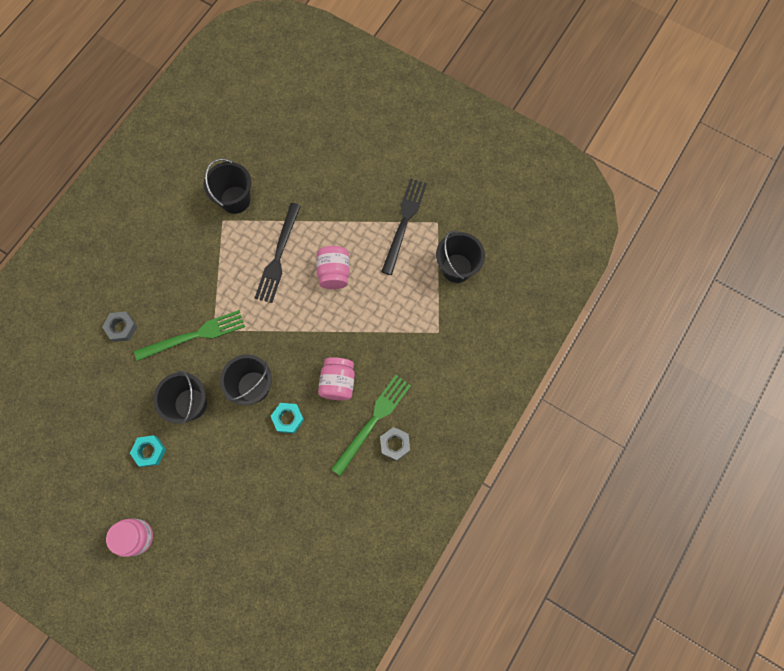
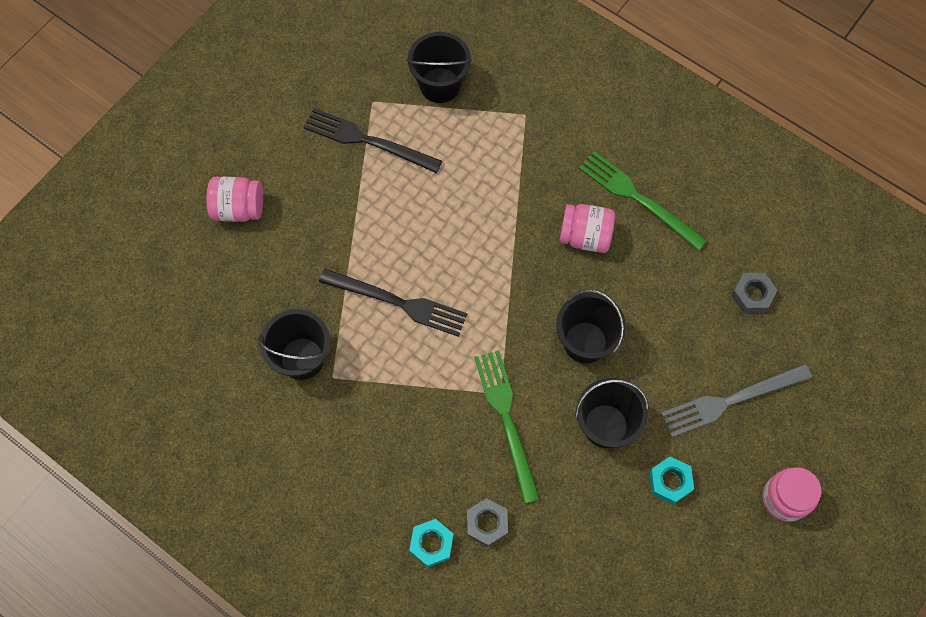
camera: 85 degrees left, 5 degrees down
(211, 496) = (731, 400): none -> grey fork
(288, 418) = (630, 300): turquoise nut -> turquoise nut (431, 544)
(334, 273) = (431, 232): pink jar -> pink jar (238, 208)
(395, 444) = (668, 176): grey nut -> grey nut (752, 295)

